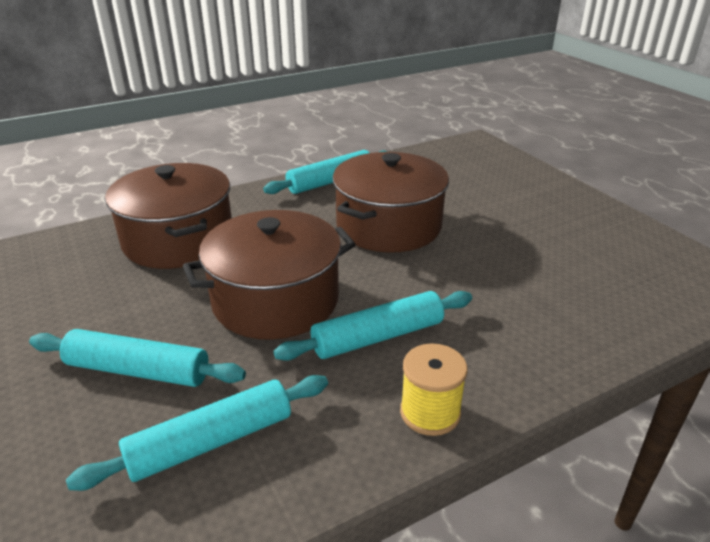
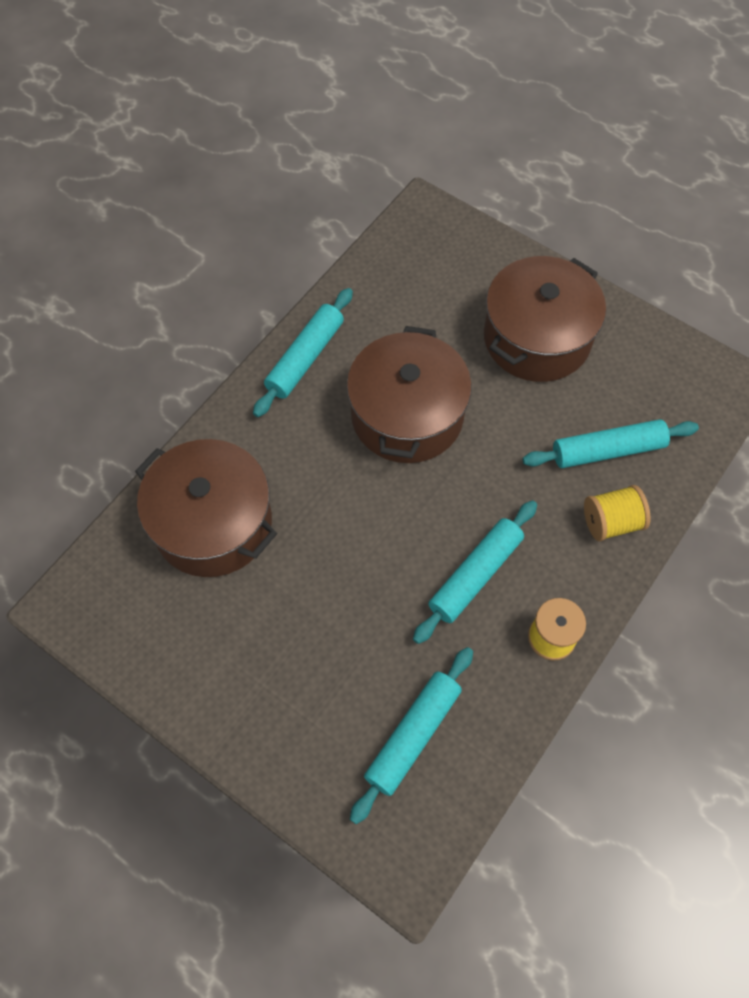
camera: 25 degrees left, 30 degrees up
(138, 371) = (307, 698): turquoise rolling pin -> turquoise rolling pin (607, 450)
(275, 300) = (364, 568): brown pot -> brown pot (537, 338)
(552, 342) = (611, 522): none -> yellow spool

